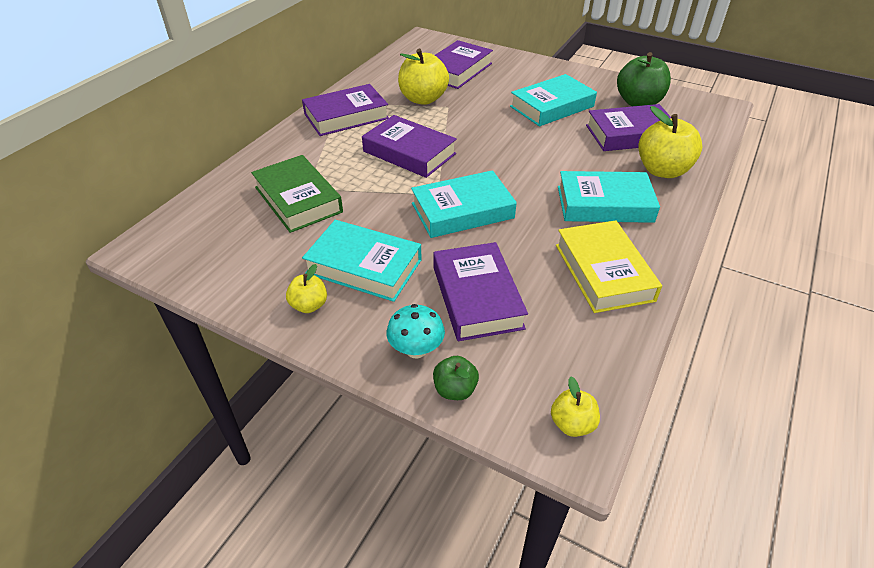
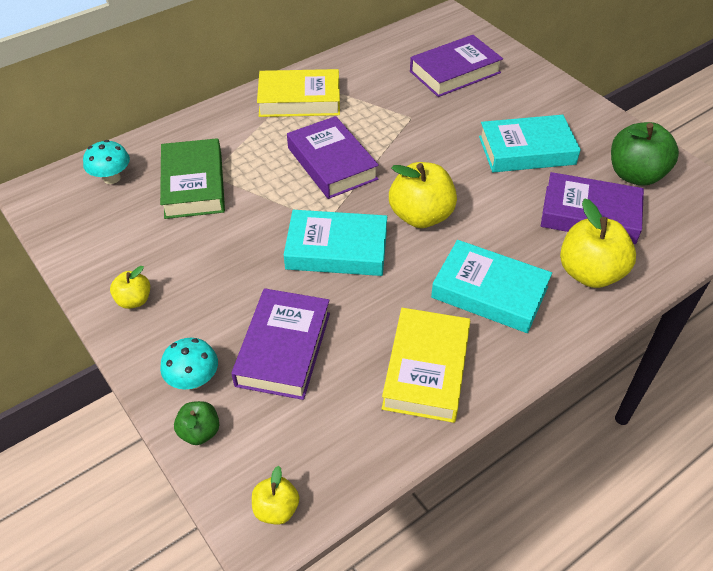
camera: 25 degrees right, 5 degrees up
(213, 216) = (112, 178): none -> turquoise mushroom
(346, 116) = (299, 100): purple book -> yellow book
(364, 266) = (205, 278): turquoise book -> none
(423, 99) = (391, 100): yellow apple -> yellow apple (421, 216)

